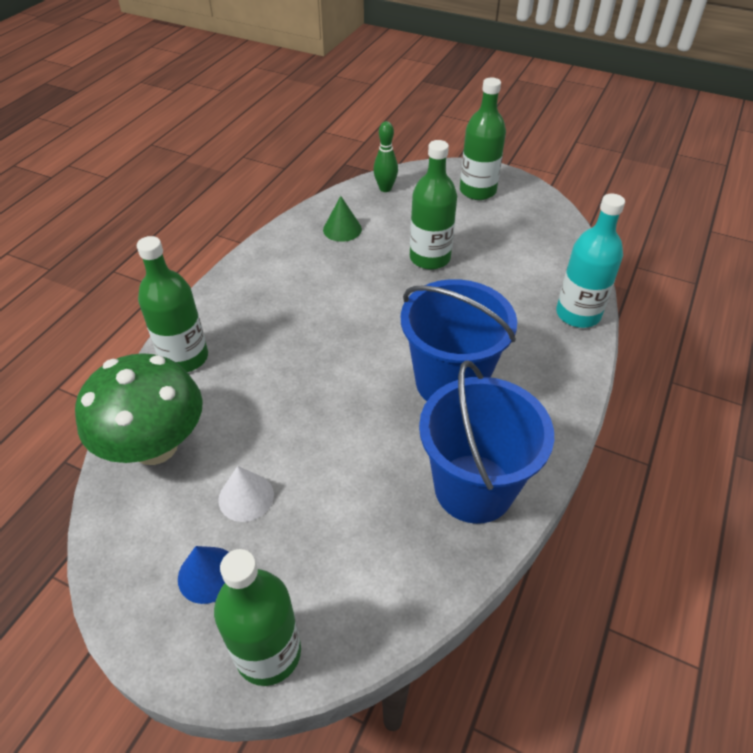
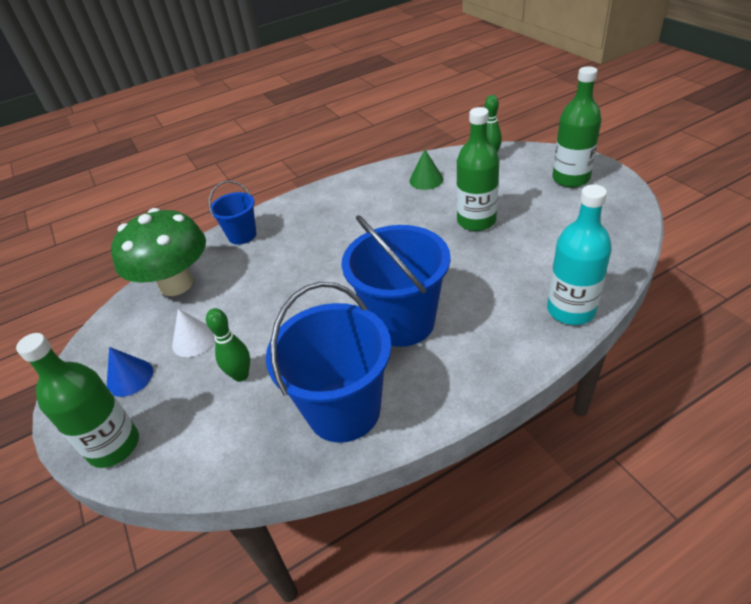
camera: 40 degrees right, 5 degrees down
(184, 358) = (242, 235): green bottle -> blue bucket
(339, 507) = (241, 375): none -> green bowling pin

